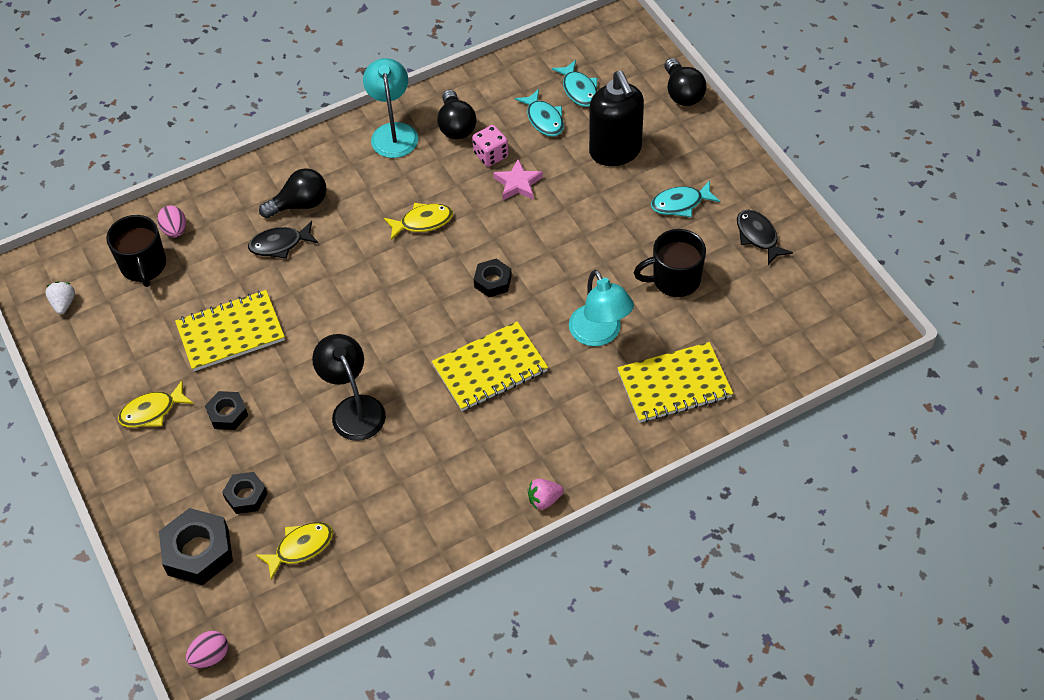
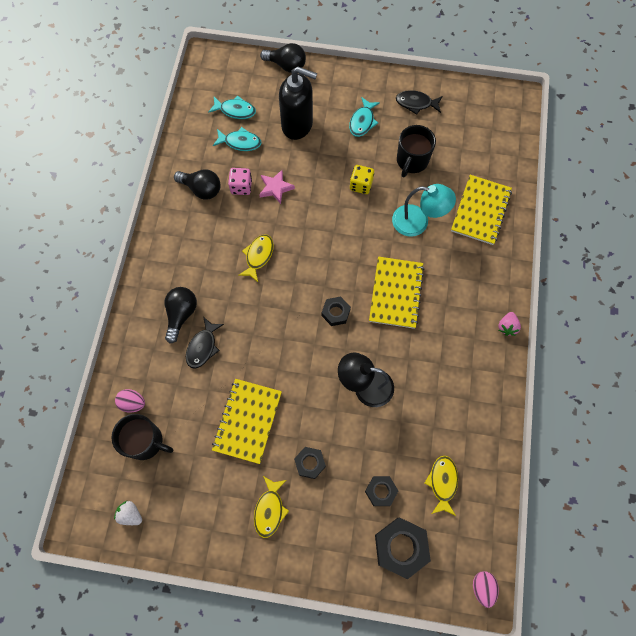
camera: 55 degrees left, 15 degrees up
(393, 132) = (174, 225): turquoise lamp -> none
(493, 281) = (335, 249): black nut -> black nut (335, 313)
(596, 253) = (361, 185): none -> yellow dice

